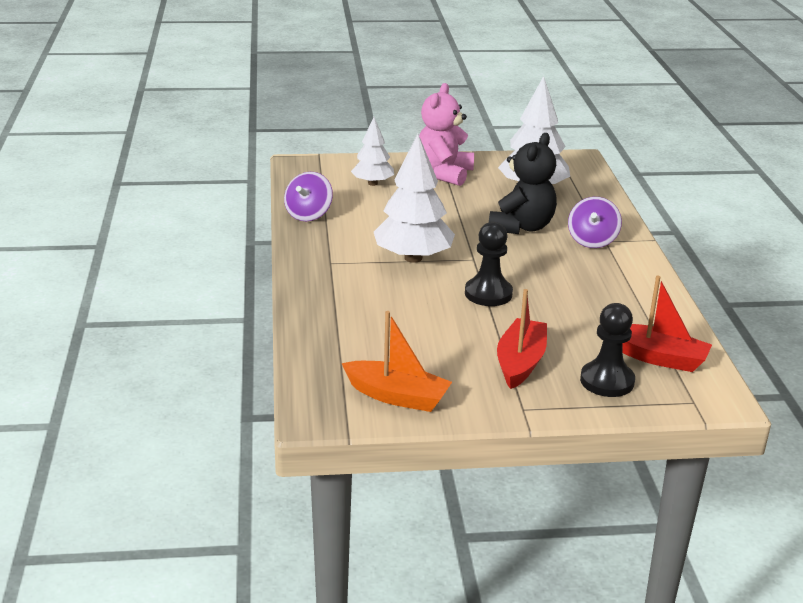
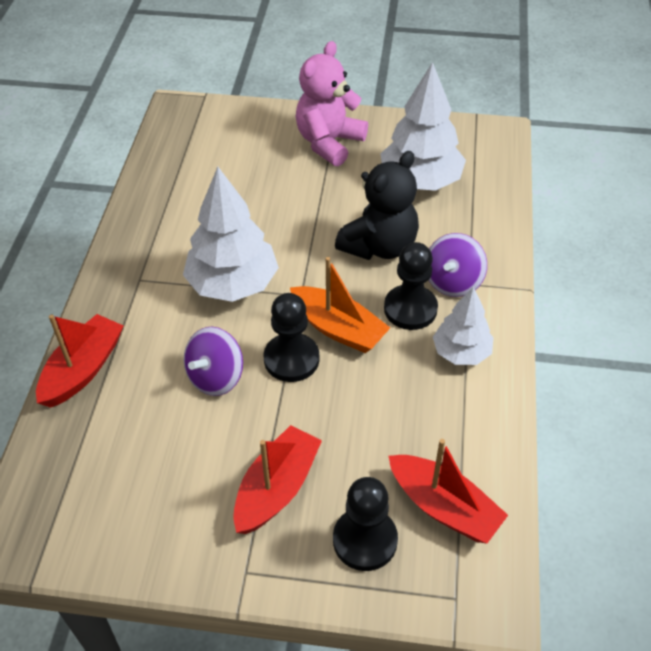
camera: 15 degrees right, 20 degrees up
(308, 215) = (150, 195): purple spinning top -> purple spinning top (216, 377)
(315, 316) = (83, 369): none -> red boat
(373, 183) = (242, 150): white tree -> white tree (461, 352)
(397, 396) = (112, 523): orange boat -> orange boat (338, 328)
(567, 258) = (410, 309): none -> black pawn

